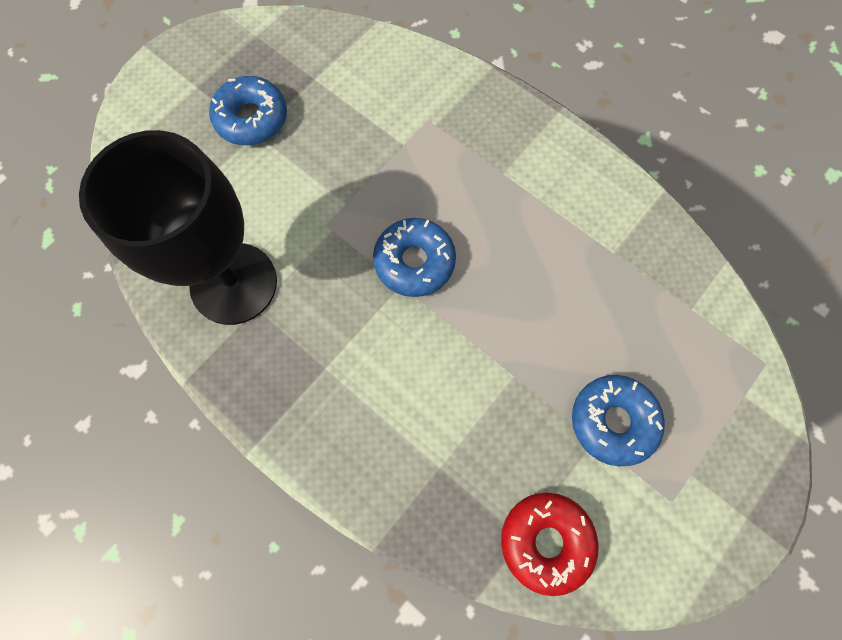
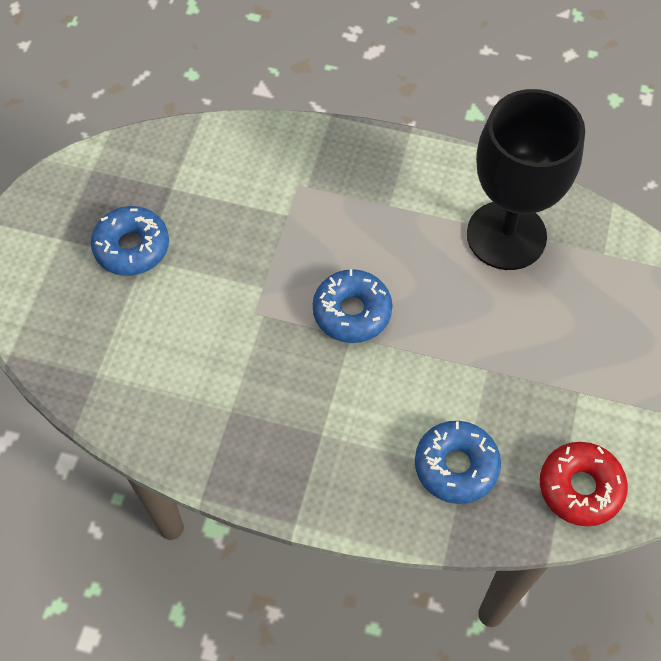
camera: 25 degrees left, 10 degrees down
(234, 283) = (198, 398): black goblet -> black goblet (506, 235)
(613, 421) = (586, 370): blue donut -> blue donut (456, 466)

